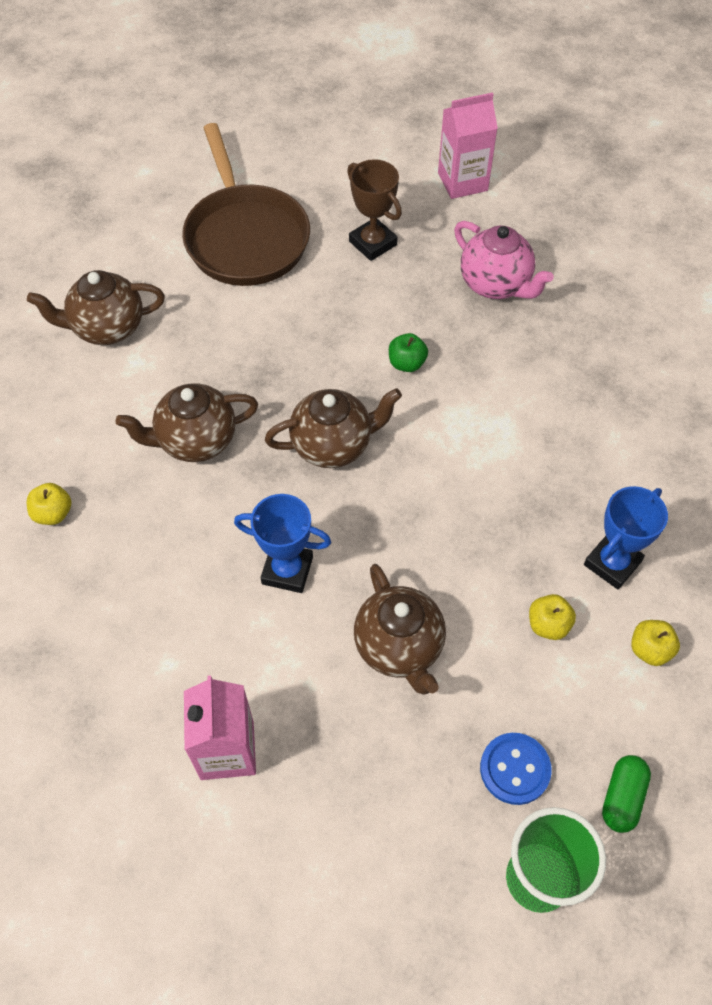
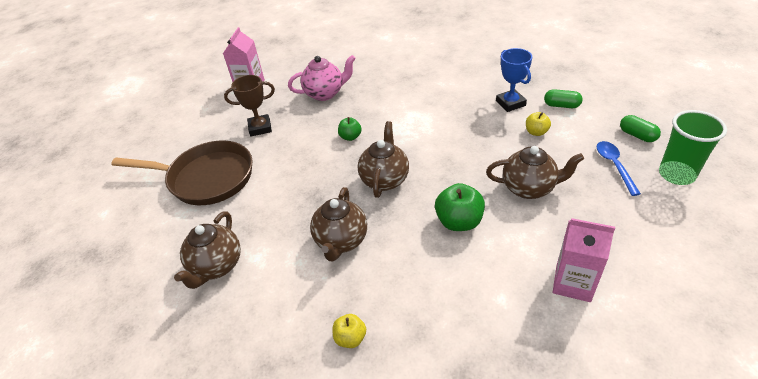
camera: 60 degrees left, 15 degrees down
(287, 570) = (459, 222): blue trophy -> green apple
(515, 769) = (614, 166): blue button -> blue spoon
(649, 649) = (561, 105): yellow apple -> green capsule

